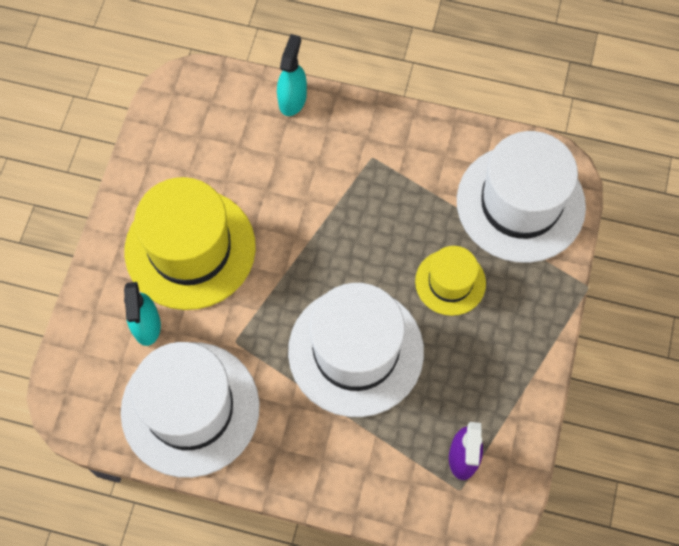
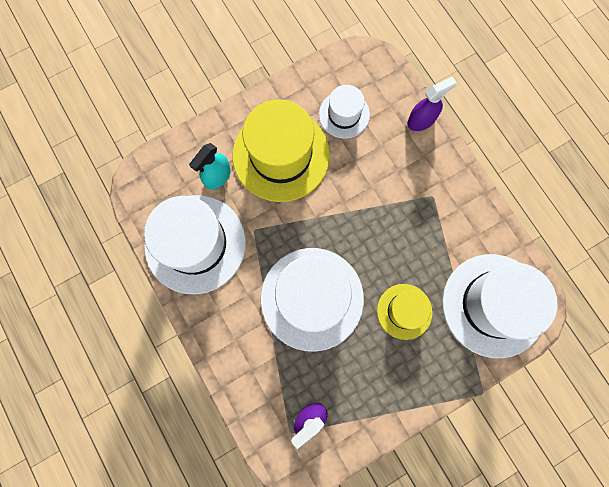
camera: 45 degrees right, 10 degrees up
(213, 157) = (344, 114): none -> white hat
(292, 99) = (421, 120): turquoise spray bottle -> purple spray bottle

